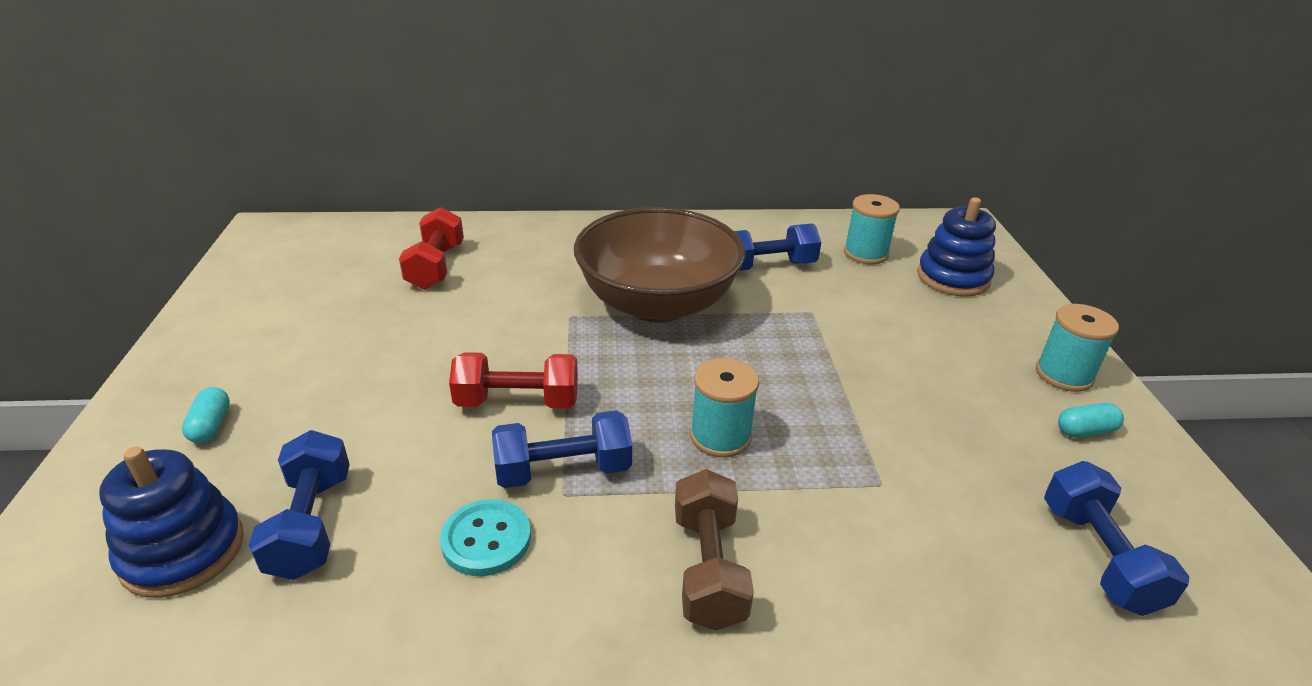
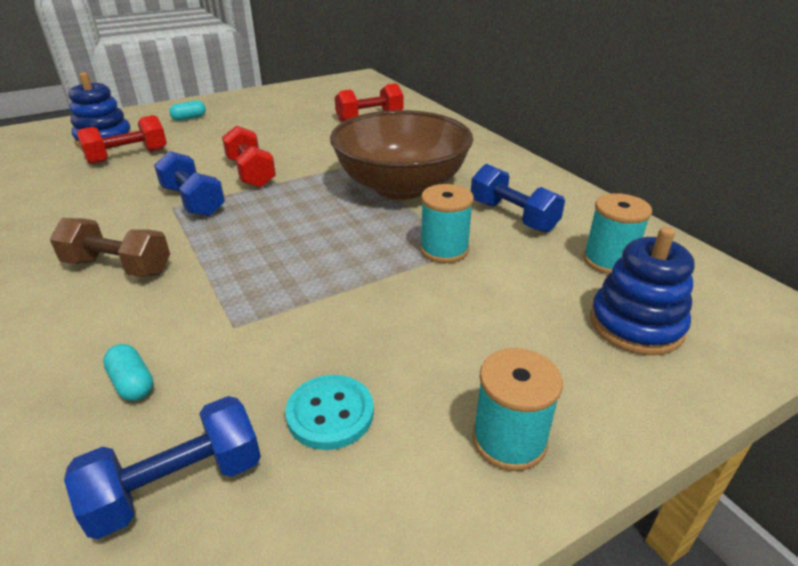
camera: 65 degrees right, 0 degrees up
(311, 524) = (128, 156): blue dumbbell -> red dumbbell
(486, 539) = (127, 196): turquoise button -> turquoise button (330, 413)
(708, 568) = (118, 267): brown dumbbell -> brown dumbbell turned 45 degrees clockwise
(720, 436) = (255, 244): turquoise spool -> turquoise spool (444, 250)
(1085, 431) = (400, 467): turquoise capsule -> turquoise capsule (132, 383)

